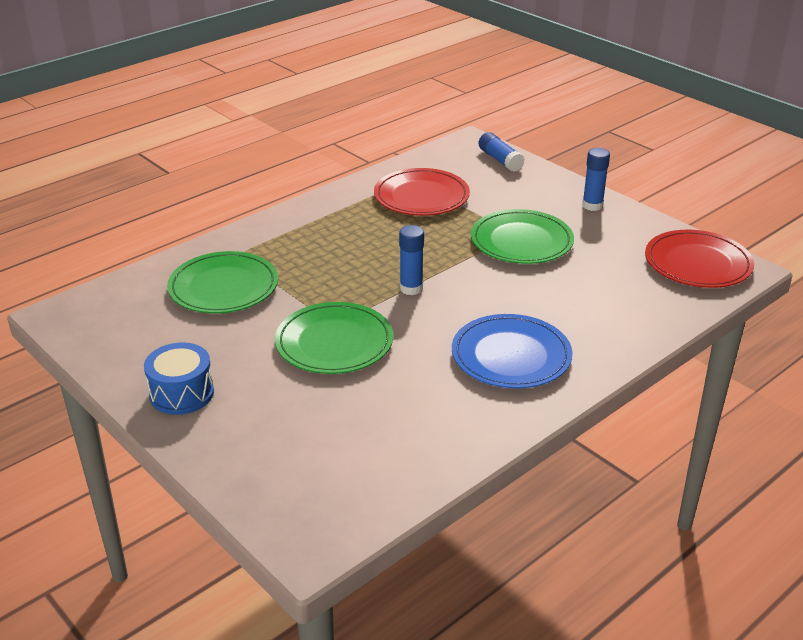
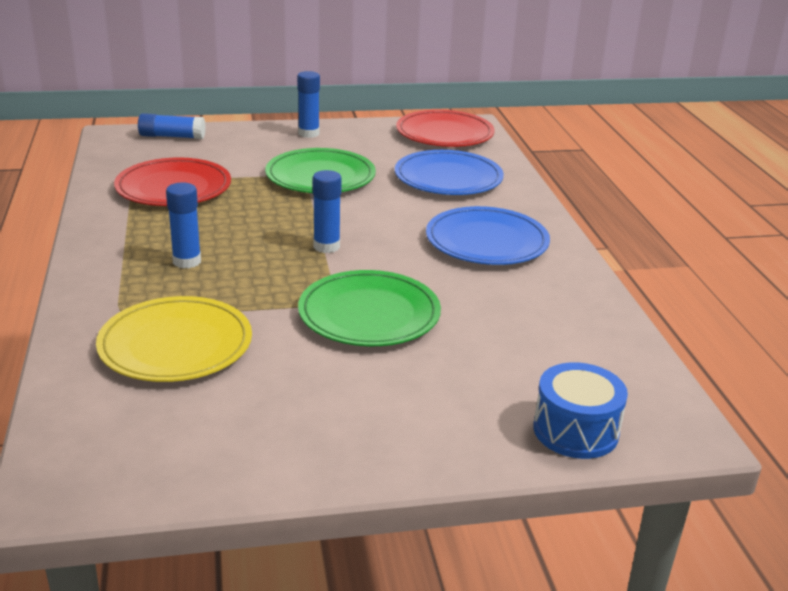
camera: 60 degrees left, 5 degrees down
(182, 393) = (357, 437): blue drum -> blue drum (575, 430)
(223, 287) = (175, 345): green plate -> yellow plate
(326, 246) = (187, 261): none -> blue glue stick
(605, 297) = (448, 178): none -> blue plate

